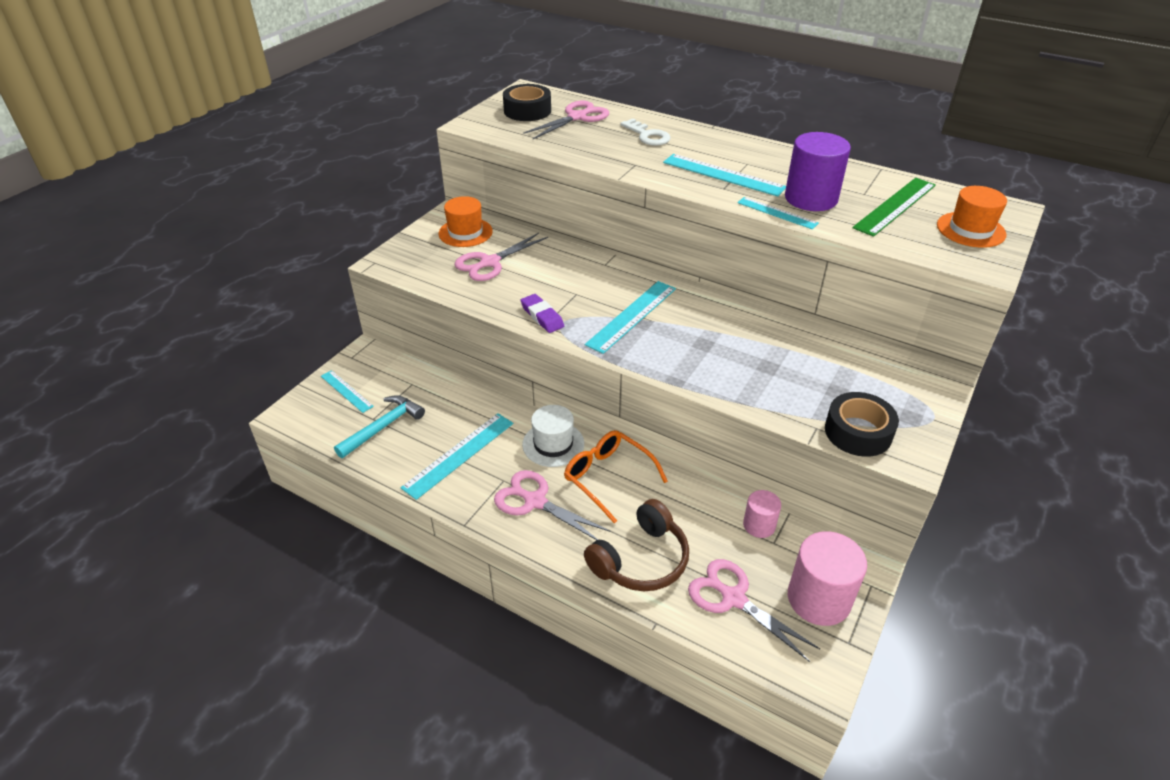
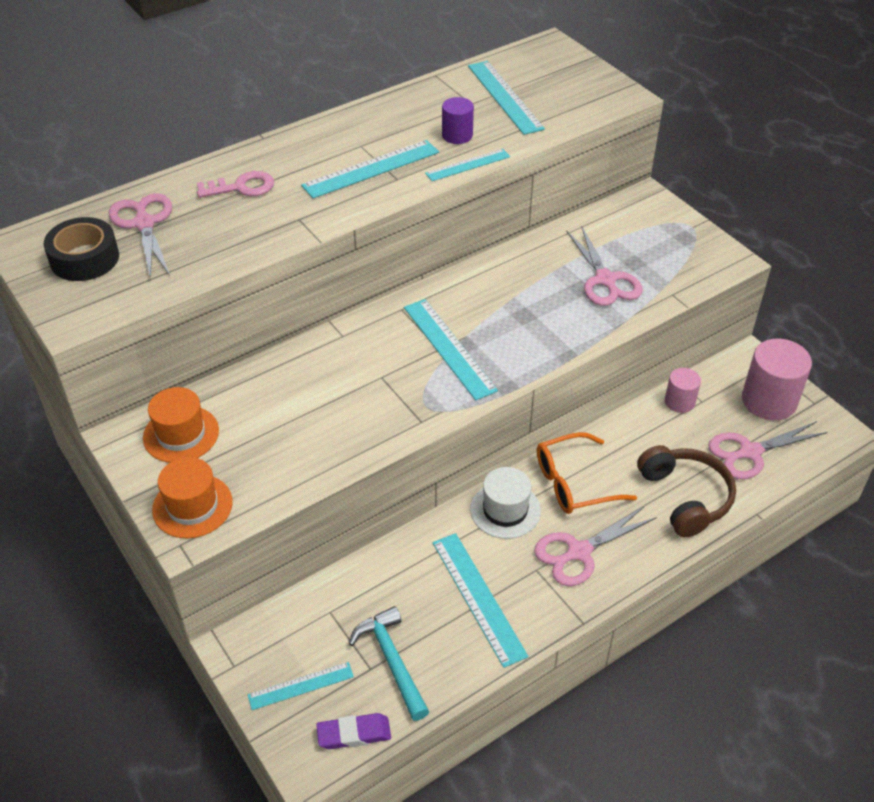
camera: 65 degrees left, 5 degrees up
(489, 263) = (267, 431): pink scissors -> pink scissors (605, 280)
(542, 316) = (405, 417): purple eraser -> purple eraser (354, 734)
(648, 136) = (242, 187): white key -> pink key
(811, 198) = (457, 135): purple cylinder -> purple cylinder, size x0.56
(858, 432) = (688, 273): black tape -> none
(895, 206) = (504, 97): green ruler -> turquoise ruler
(970, 230) = (568, 78): orange hat -> orange hat (192, 506)

